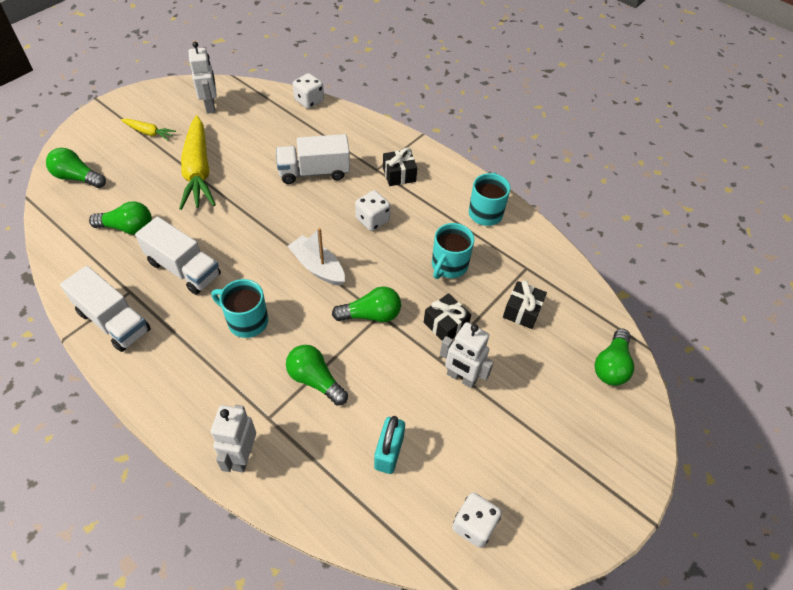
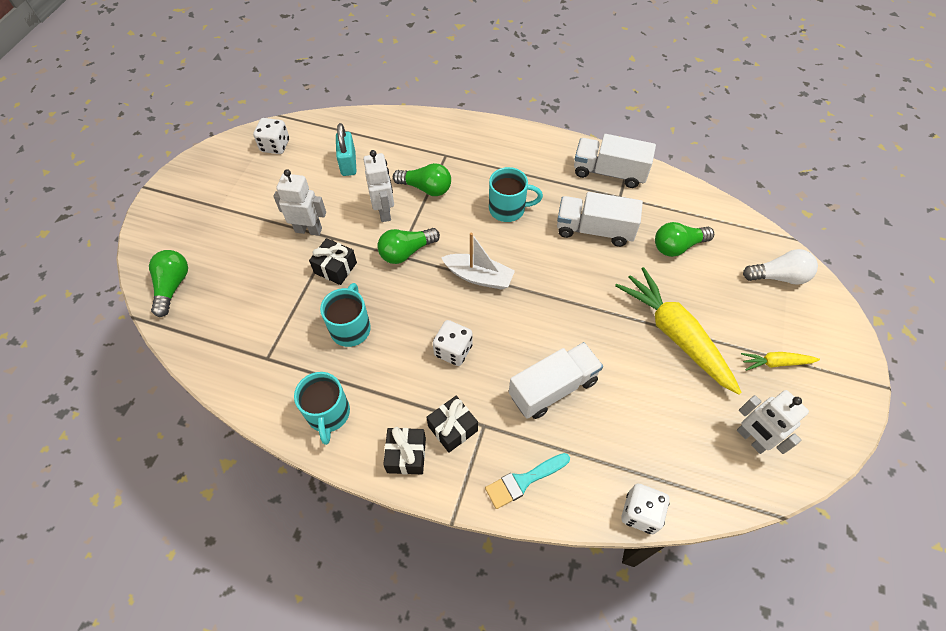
camera: 160 degrees right, 5 degrees up
(77, 177) = (778, 276): green light bulb -> white light bulb
(242, 456) = (448, 130): white robot -> white robot (384, 212)
(368, 135) = (523, 481): none -> turquoise brush
(522, 311) = (264, 307): black gift -> black gift (406, 455)

